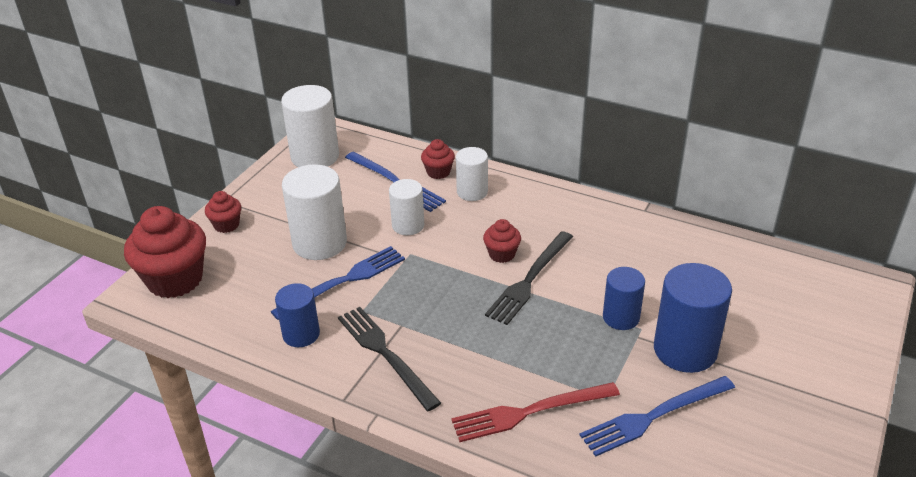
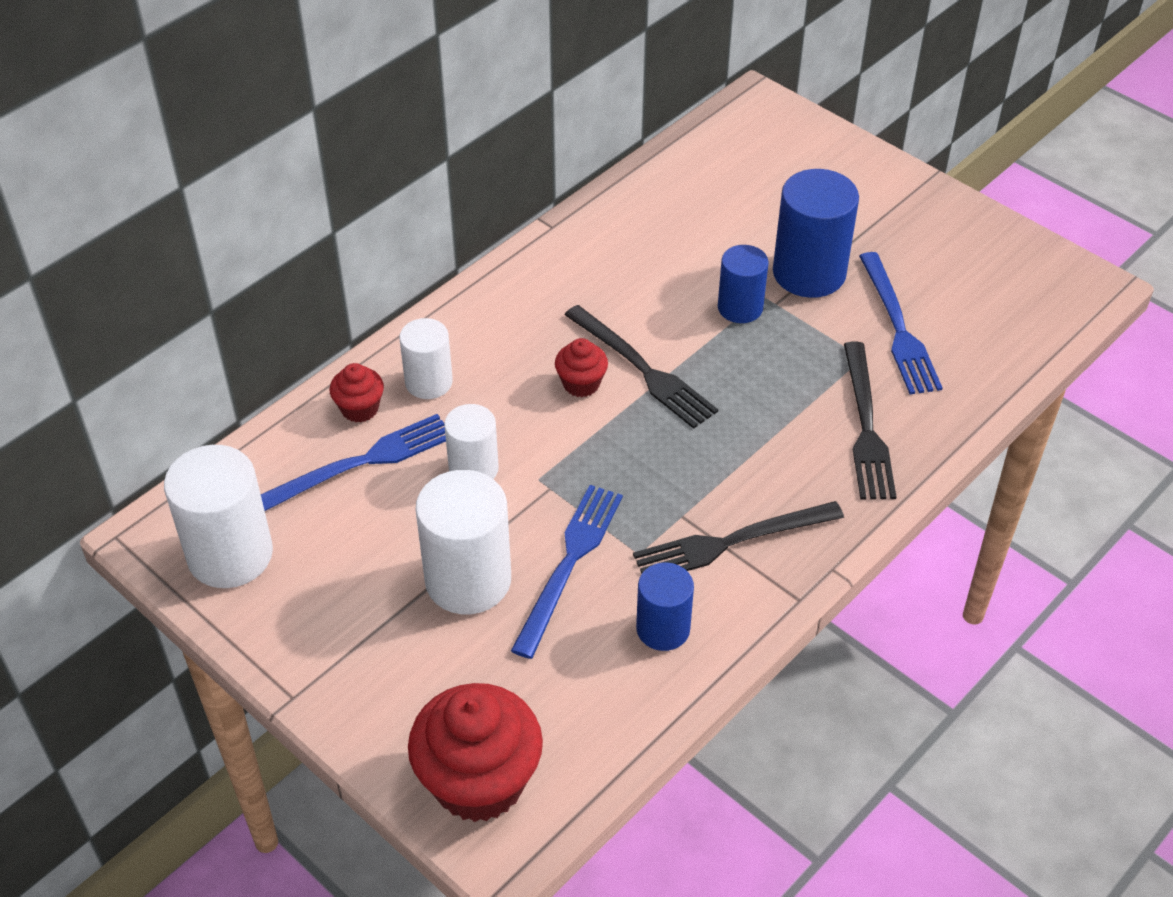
camera: 75 degrees left, 10 degrees up
(226, 225) = (364, 699): red cupcake -> none
(344, 281) = (569, 563): blue fork -> blue fork turned 45 degrees clockwise
(530, 412) = (866, 426): red fork -> black fork

